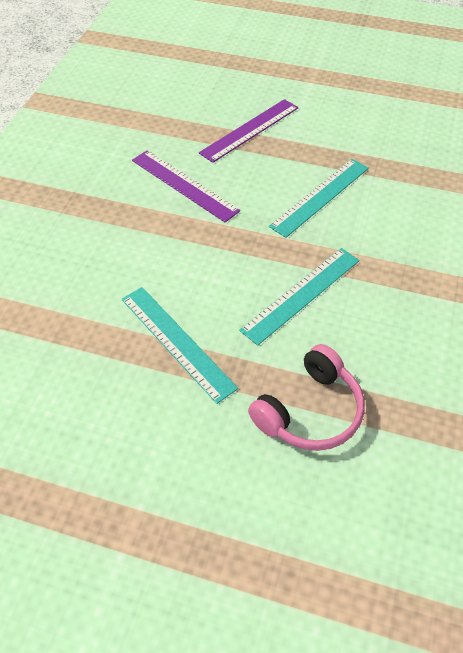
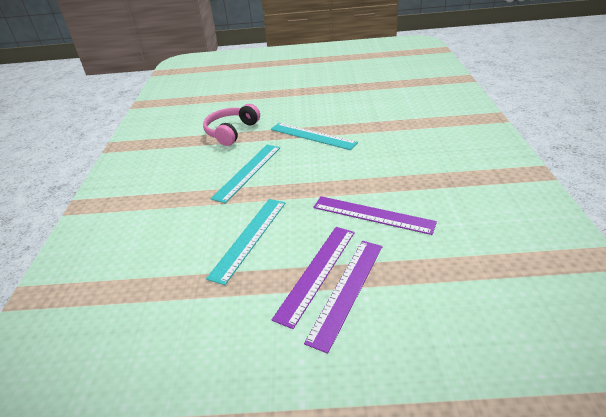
camera: 165 degrees right, 15 degrees down
(267, 148) = (317, 272): none -> purple ruler

